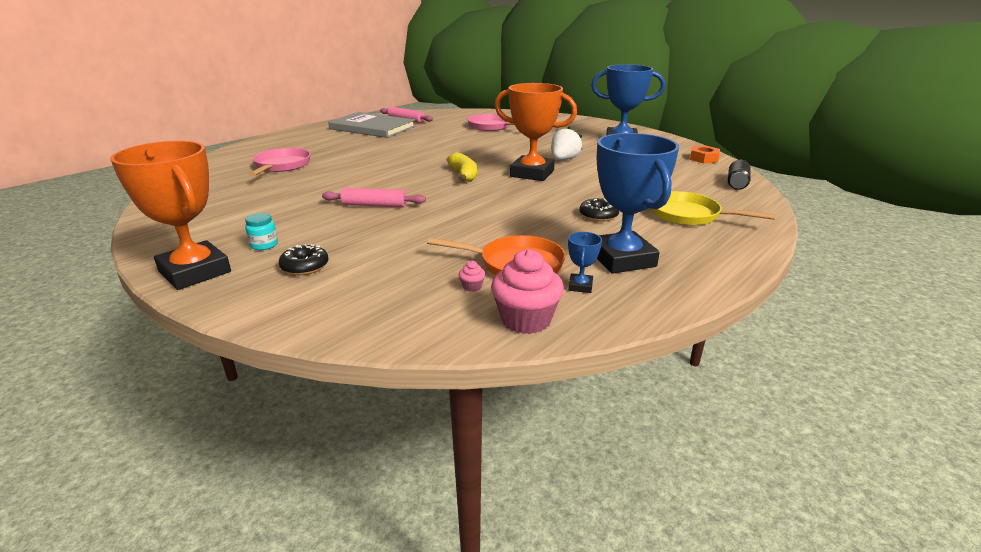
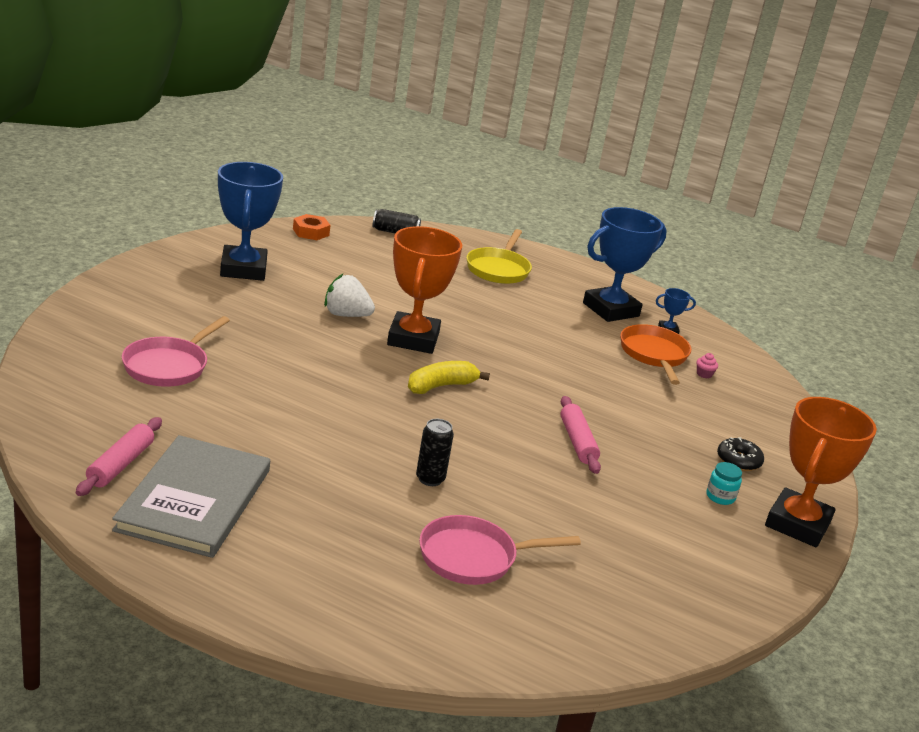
camera: 110 degrees left, 0 degrees up
(358, 164) = (430, 479): none -> black can
(526, 320) = (729, 353): pink cupcake -> none
(598, 215) = (525, 310): black donut -> none

